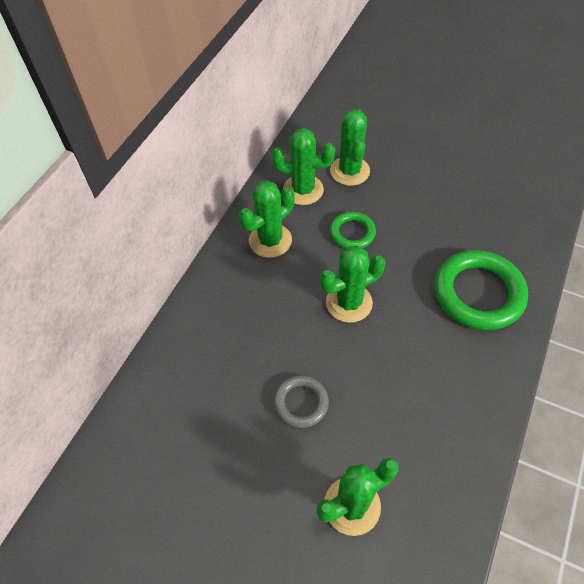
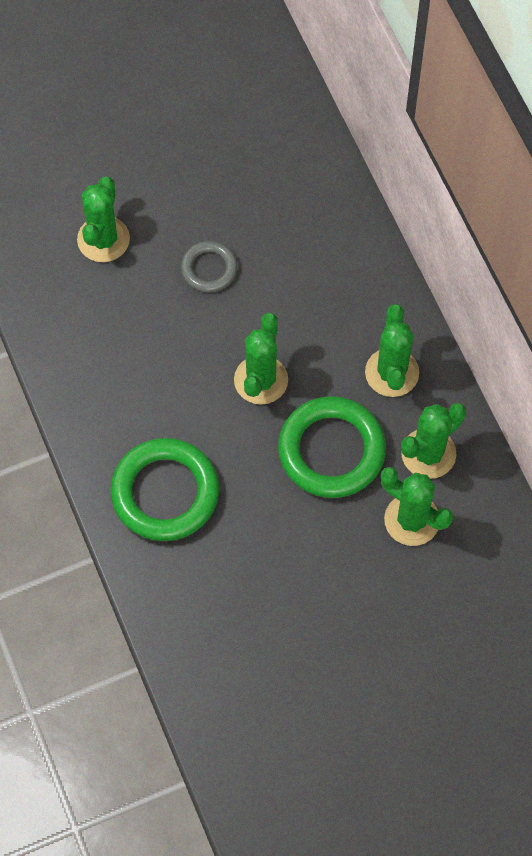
camera: 130 degrees right, 10 degrees up
(352, 233) = (331, 450): green ring -> green ring, size x1.84

